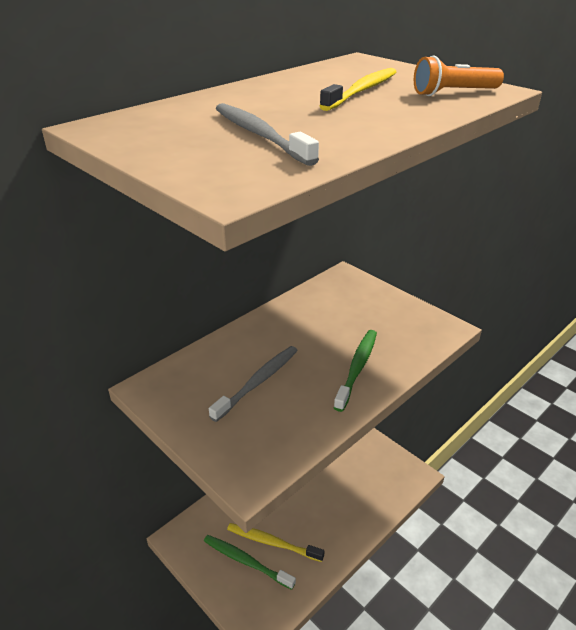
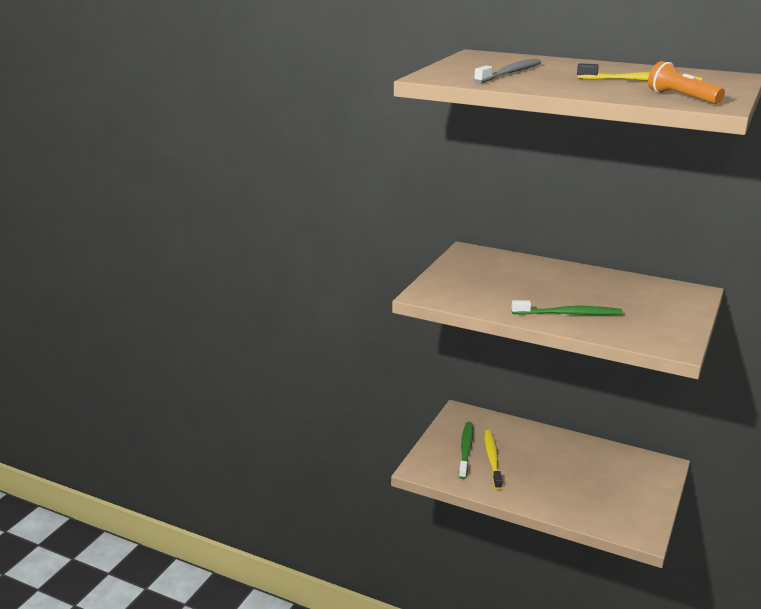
camera: 70 degrees right, 10 degrees down
(258, 382) = (511, 281): grey toothbrush -> none

